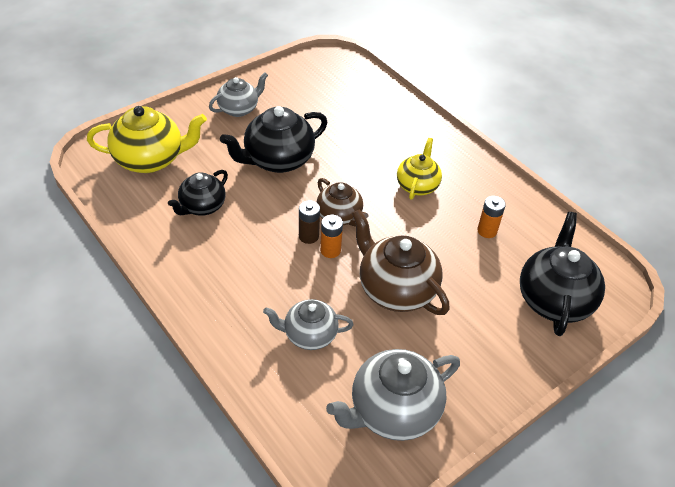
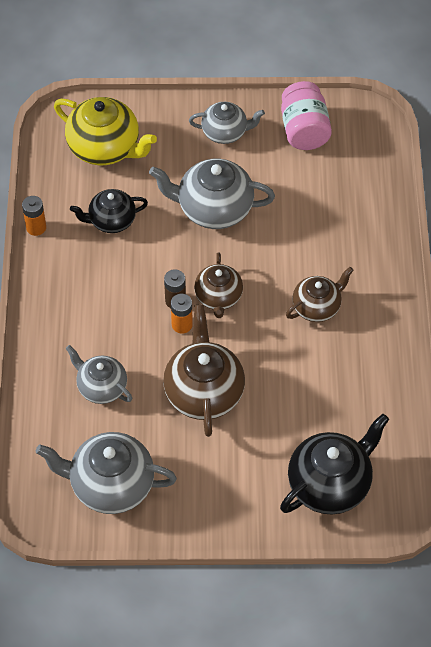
camera: 40 degrees right, 10 degrees up
(278, 160) = (214, 209): black teapot -> grey teapot
(295, 83) = (304, 130): none -> pink jar
(417, 185) = (317, 307): yellow teapot -> brown teapot
(487, 231) = (336, 388): orange battery -> orange battery (36, 227)

